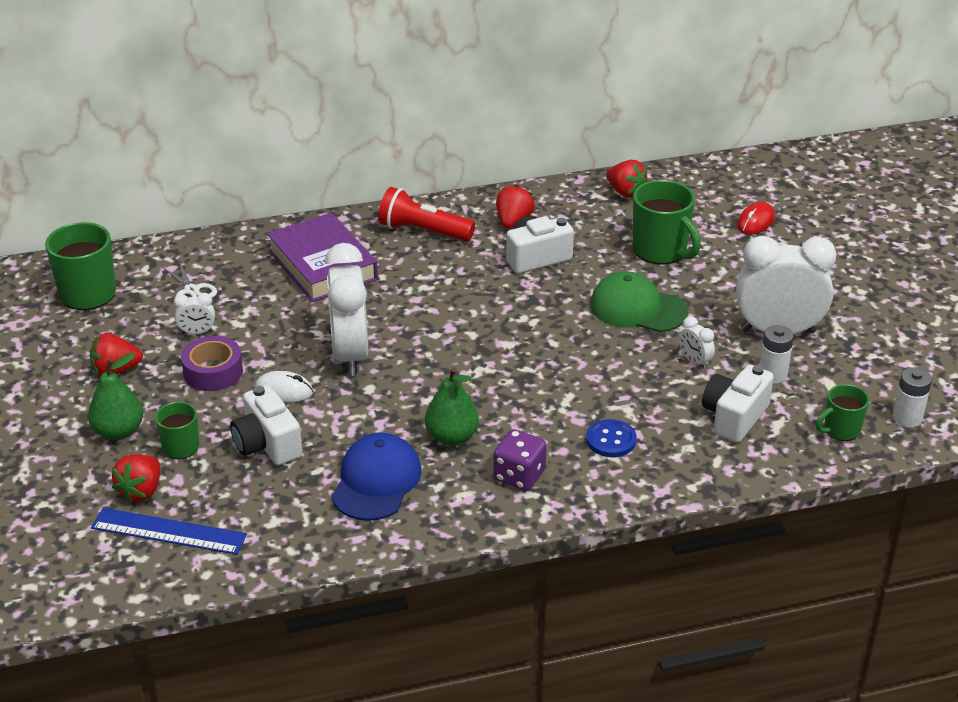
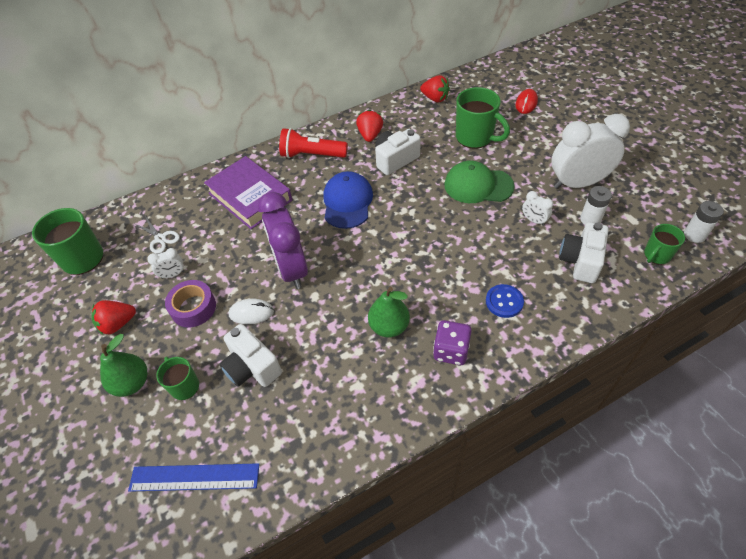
camera: 10 degrees left, 15 degrees up
(141, 491) = (162, 440): red strawberry -> none
(350, 354) = (291, 269): white clock -> purple clock
(376, 481) = (346, 383): blue cap -> blue cap (347, 202)

